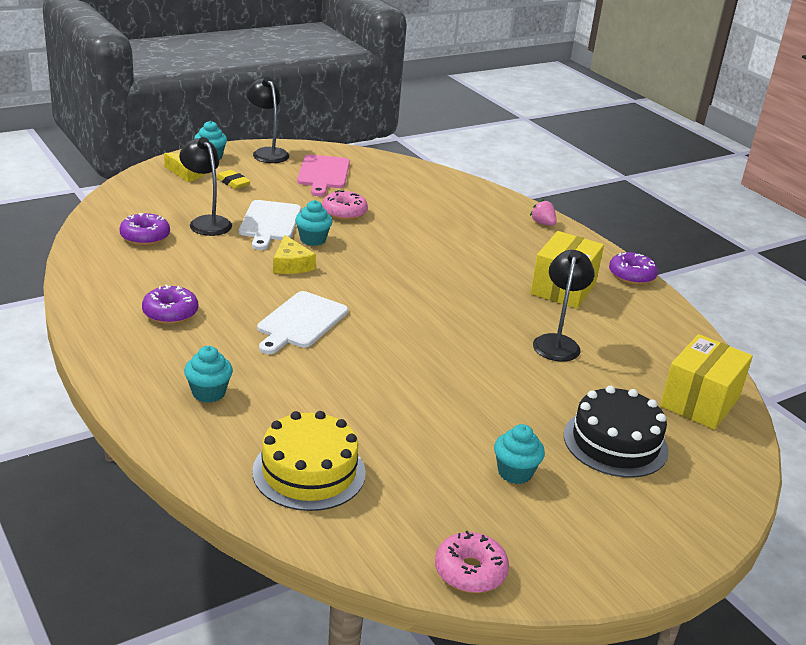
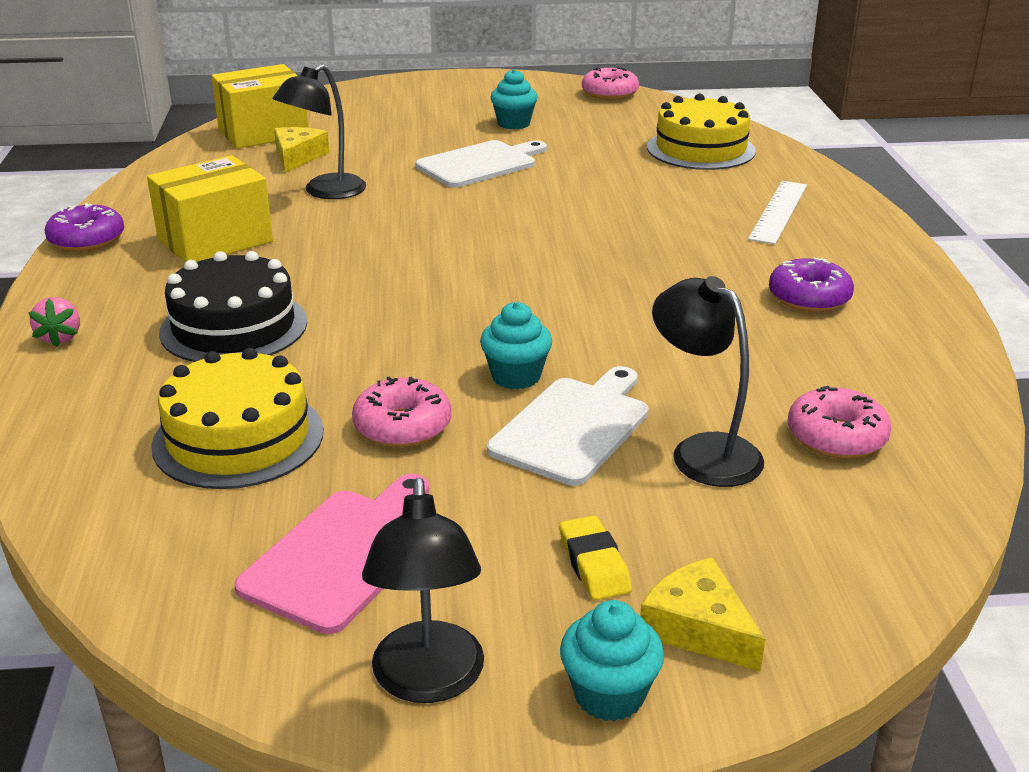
camera: 150 degrees left, 0 degrees up
(145, 237) = (836, 437): purple donut -> pink donut
(206, 222) = (703, 451): black lamp -> black lamp turned 150 degrees clockwise
(208, 393) = (779, 212): turquoise cupcake -> white ruler
(291, 264) = (588, 338): yellow cheese -> yellow cheese (298, 157)
(300, 322) = (628, 259): white cutting board -> white cutting board (480, 164)
(405, 199) = (238, 438): none -> yellow cake
(615, 443) = (395, 124): black cake -> black cake (234, 327)

